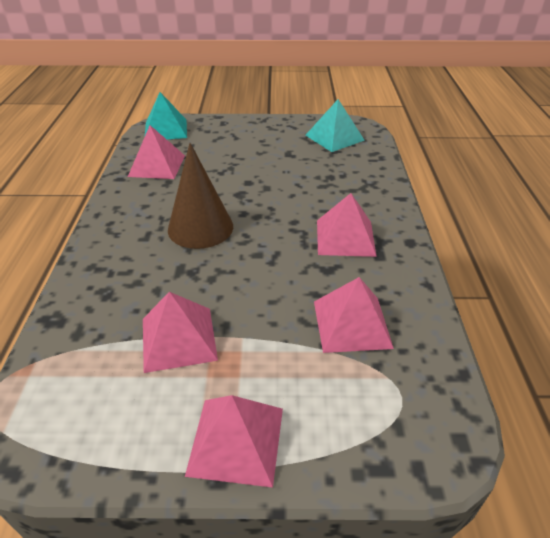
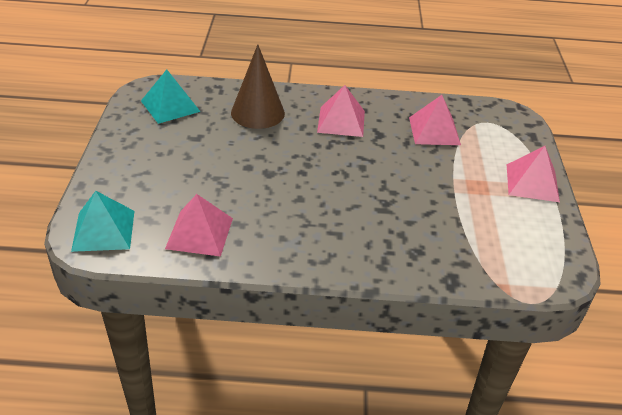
camera: 90 degrees left, 0 degrees up
(178, 339) = (460, 207): pink pyramid -> none
(200, 228) = (324, 198): brown cone -> brown cone (257, 113)

